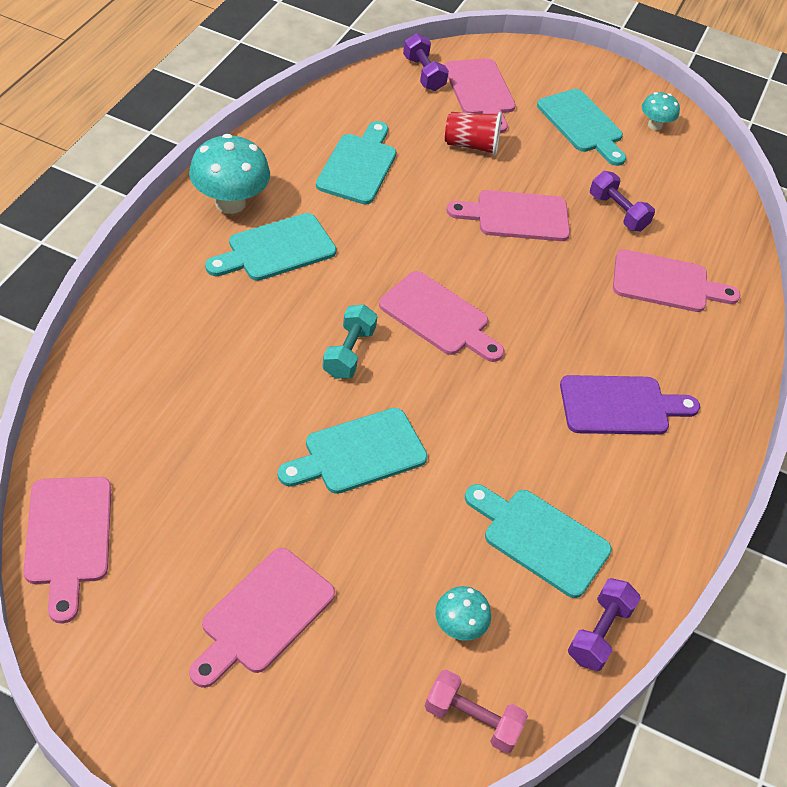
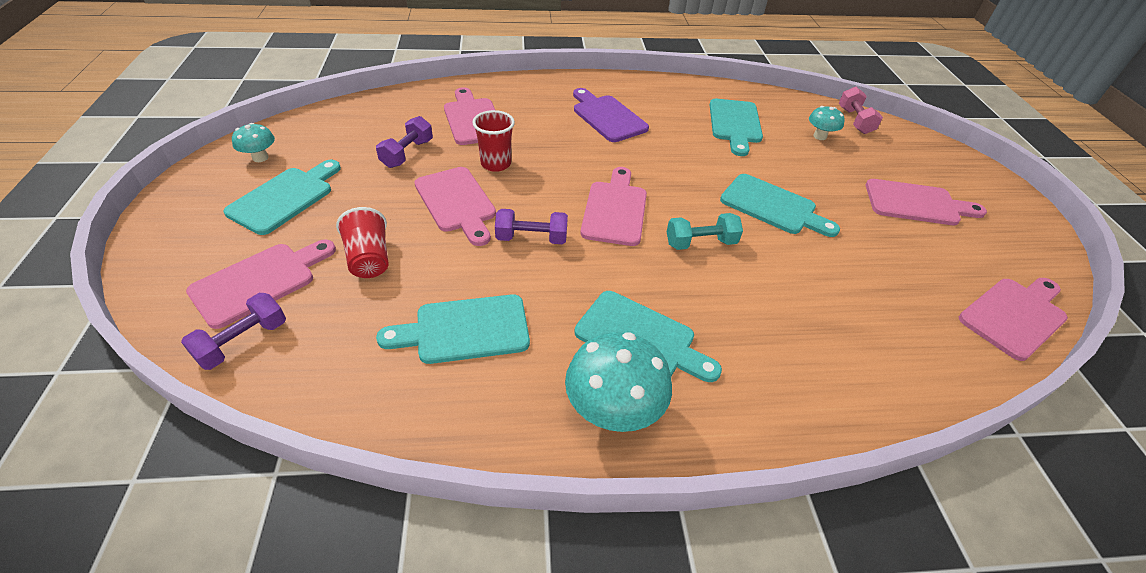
camera: 115 degrees left, 5 degrees down
(567, 266) = (496, 164): none -> red cup
(599, 633) = (761, 96): purple dumbbell -> purple dumbbell (531, 238)

